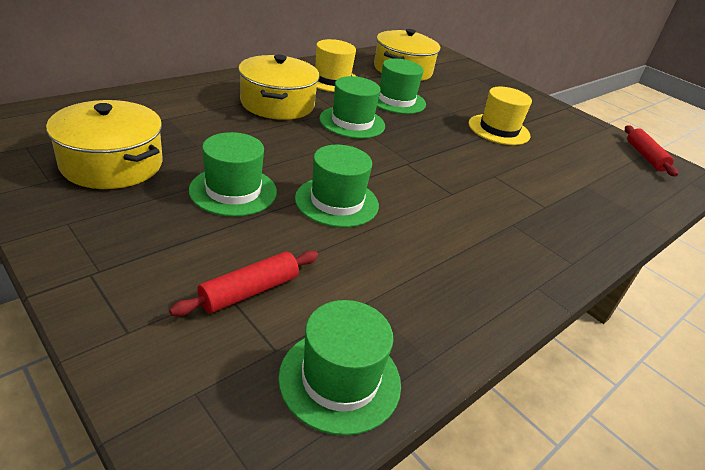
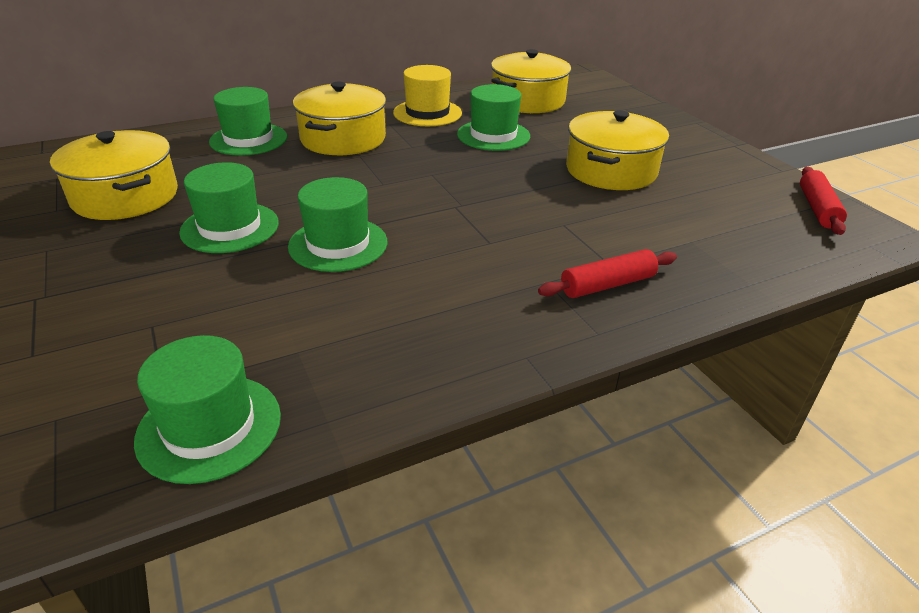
camera: 20 degrees right, 0 degrees up
(249, 291) = (176, 329): red rolling pin -> red rolling pin (607, 285)
(352, 122) = (419, 159): green hat -> green hat (248, 139)
(499, 129) = (611, 170): yellow hat -> yellow pot

